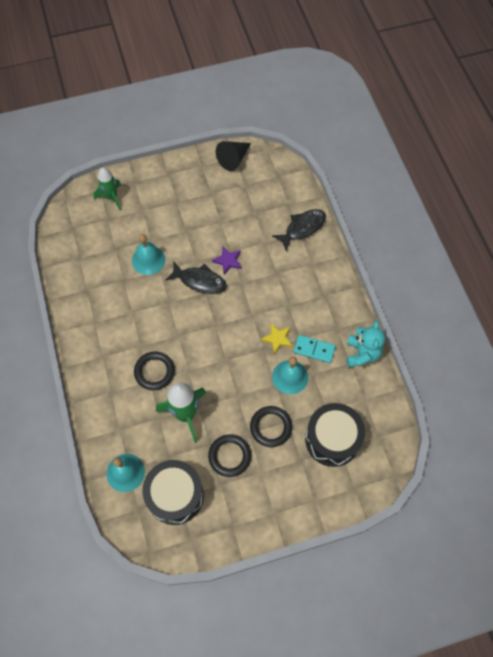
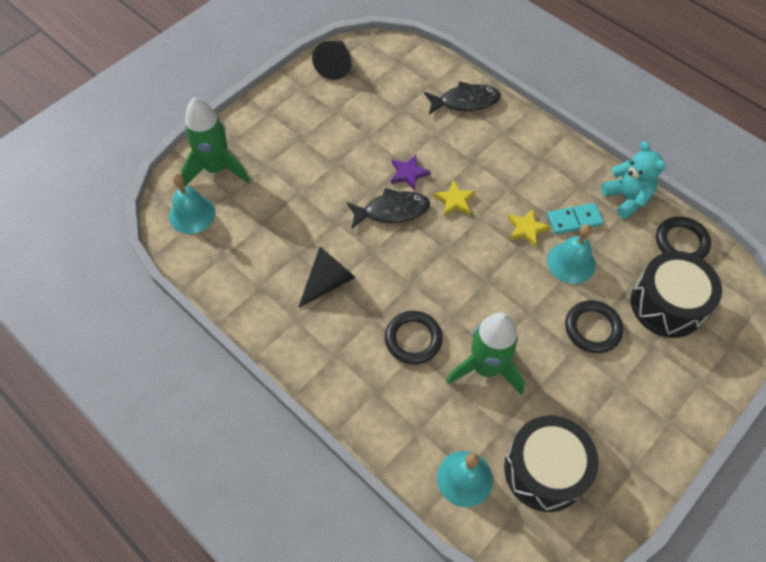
camera: 30 degrees left, 5 degrees down
(111, 197) = (217, 169): green rocket -> green rocket, size x1.51
(129, 307) = (328, 281): none -> black cone
(148, 260) = (313, 217): turquoise bell -> turquoise bell (192, 214)
(229, 456) = (572, 387): black ring -> black ring (681, 242)
(244, 295) = (455, 201): none -> yellow star
(302, 228) = (465, 101): black fish -> black fish turned 60 degrees clockwise

